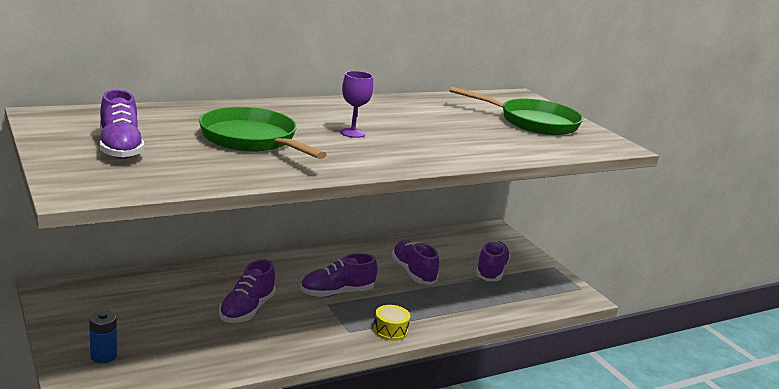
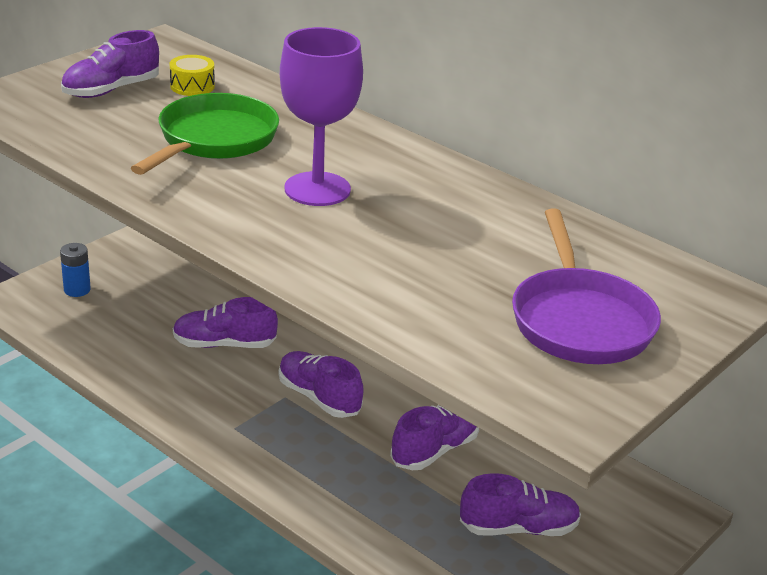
camera: 70 degrees right, 10 degrees up
(352, 133) = (317, 189): purple goblet -> purple goblet, size x1.86
(390, 330) = (262, 460): yellow drum -> yellow drum (192, 86)
(533, 122) = (579, 320): green pan -> purple pan

